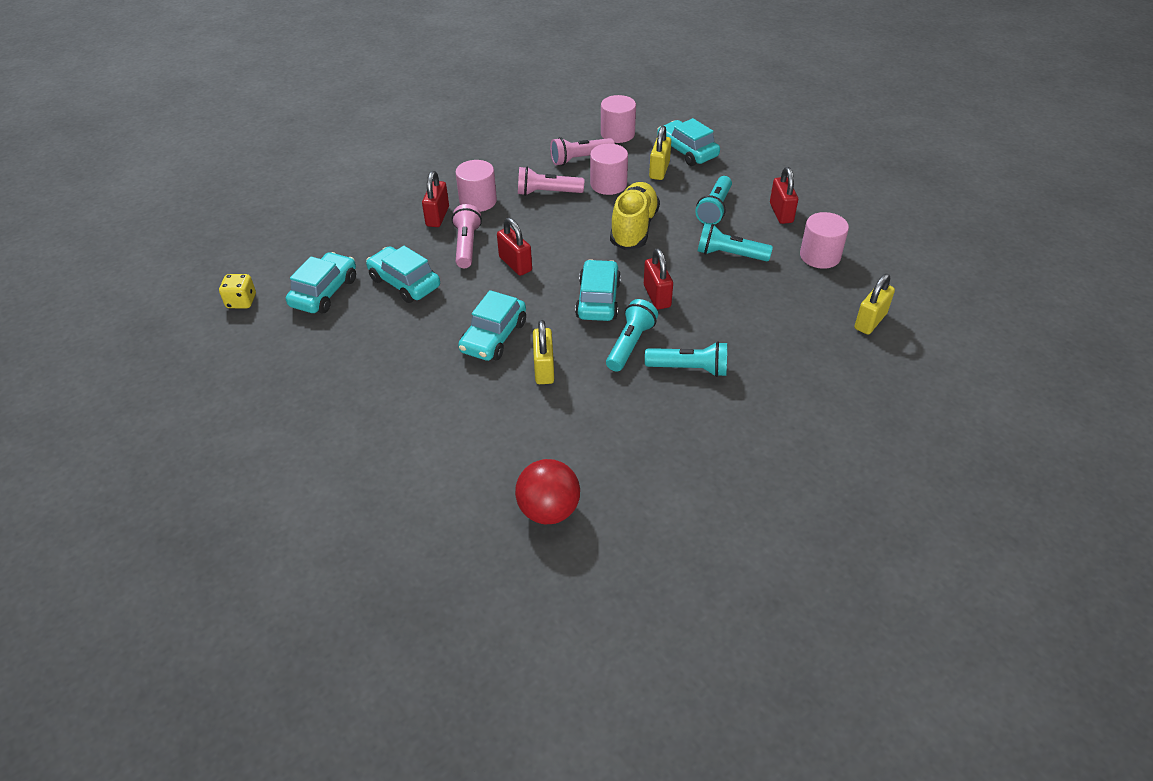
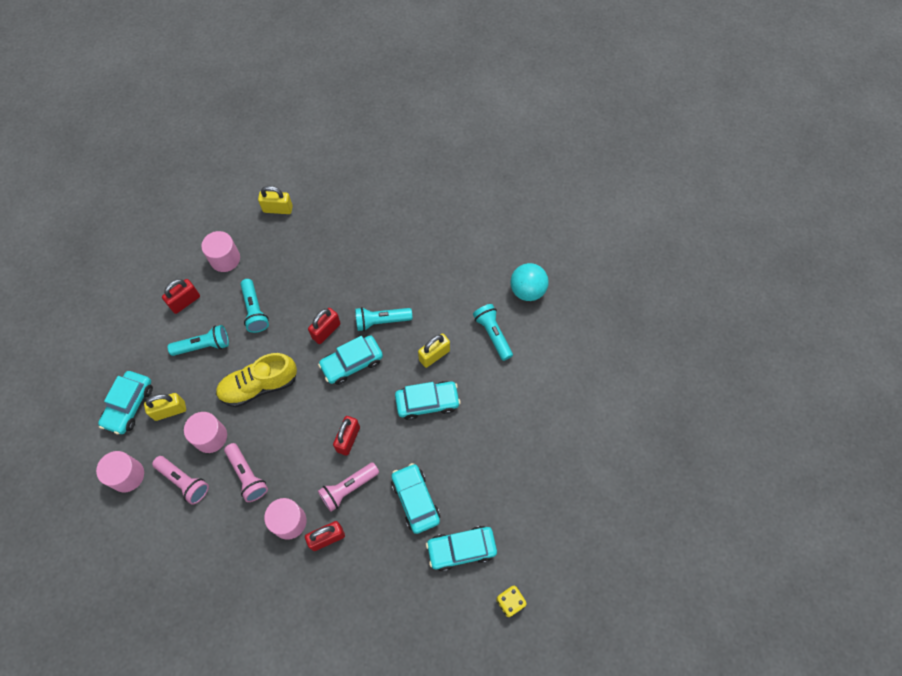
camera: 125 degrees left, 20 degrees up
(404, 283) = (415, 500): turquoise car -> turquoise car turned 150 degrees clockwise
(549, 510) = (527, 290): red ball -> turquoise ball
(689, 369) = (381, 280): turquoise flashlight -> turquoise flashlight (493, 334)

